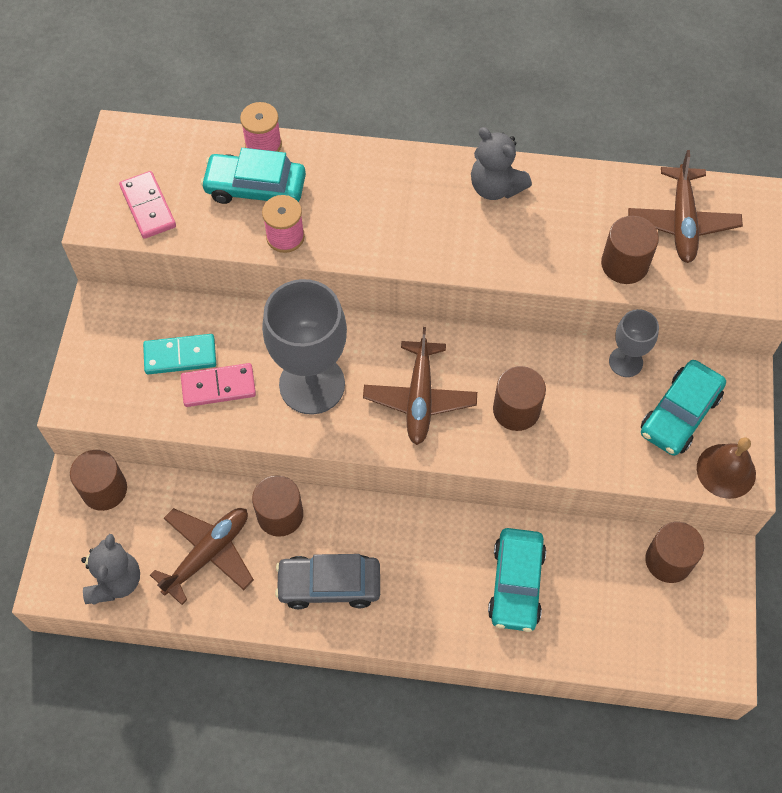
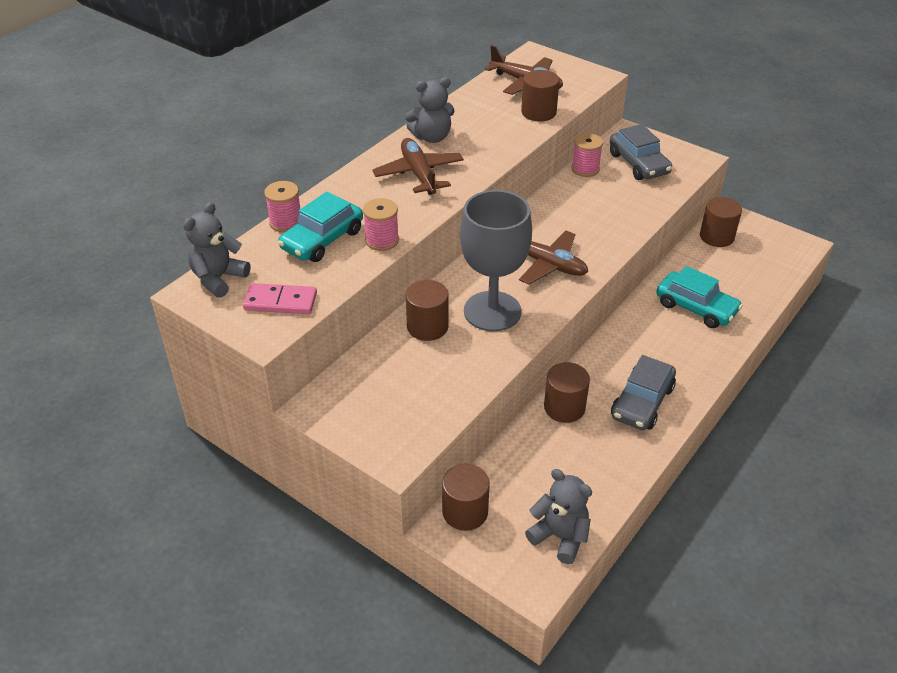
camera: 60 degrees left, 20 degrees down
(151, 143) = (218, 278): none -> grey teddy bear
(180, 356) = (406, 375): turquoise domino -> none
(208, 554) = (571, 464): brown plane -> brown plane (419, 174)
(218, 386) = (453, 362): pink domino -> none
(516, 410) = (587, 225): brown cylinder -> brown cylinder (427, 327)
(625, 362) = (585, 169): grey goblet -> pink spool
(679, 414) = (638, 164): turquoise car -> grey car
(726, 471) = (690, 162): brown bell -> none

